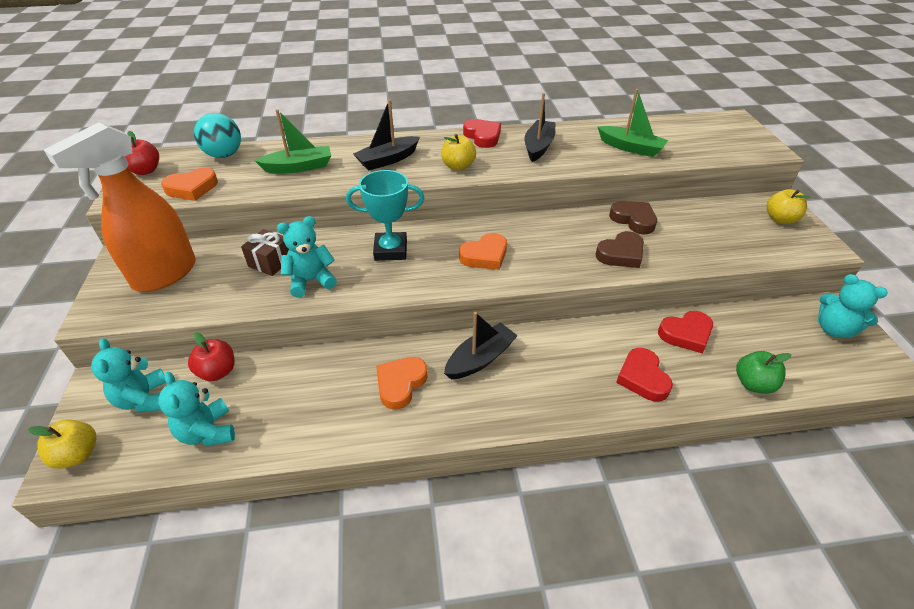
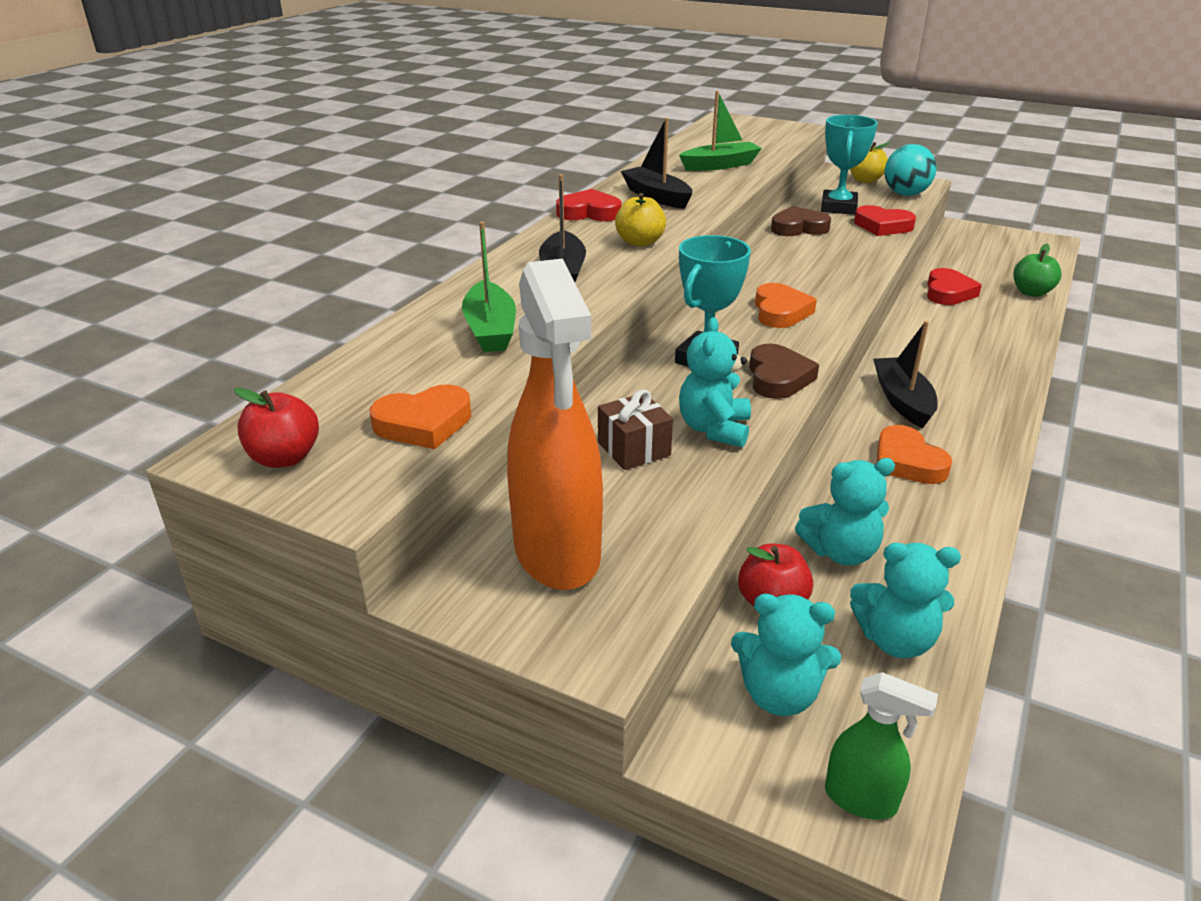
camera: 55 degrees left, 10 degrees down
(77, 454) = (861, 799): yellow apple -> green spray bottle
(192, 188) = (424, 424): orange heart -> orange heart turned 60 degrees clockwise
(224, 155) = (351, 377): turquoise ball -> turquoise ball (905, 194)
(299, 167) = (490, 330): green boat -> green boat turned 150 degrees clockwise
(621, 254) = (849, 252): brown heart -> brown heart (778, 378)
(642, 378) = (992, 332): red heart -> red heart (882, 226)
(700, 224) = (838, 207): none -> turquoise trophy
(833, 329) = (989, 239): turquoise teddy bear -> turquoise teddy bear (840, 552)

